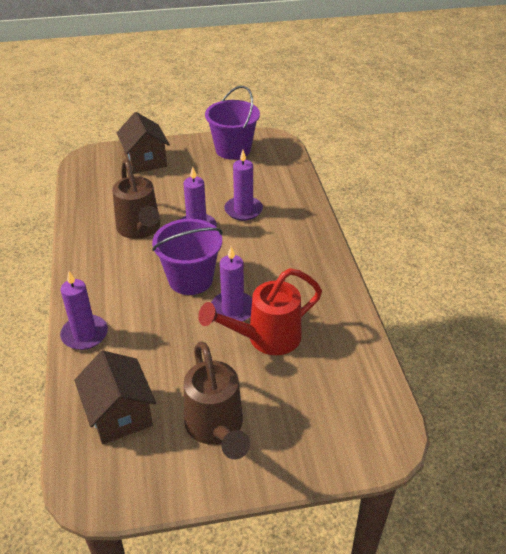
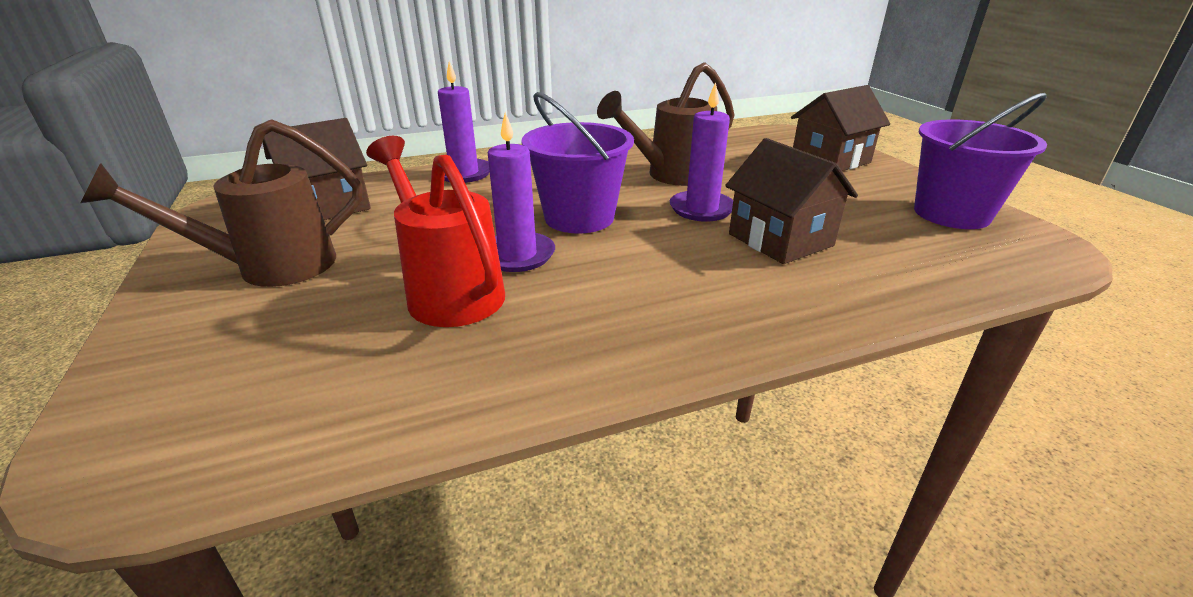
camera: 80 degrees right, 10 degrees down
(243, 210) = (780, 240): purple candle -> brown house

